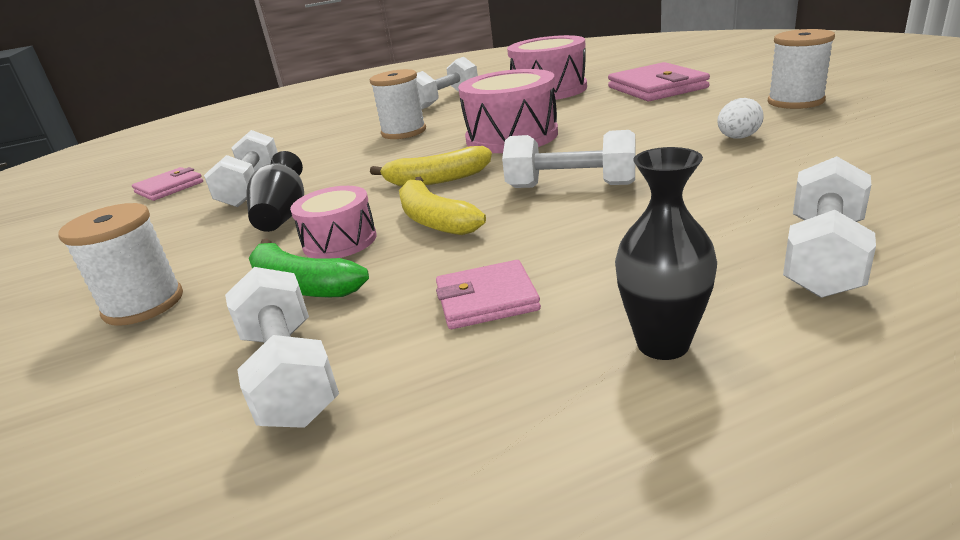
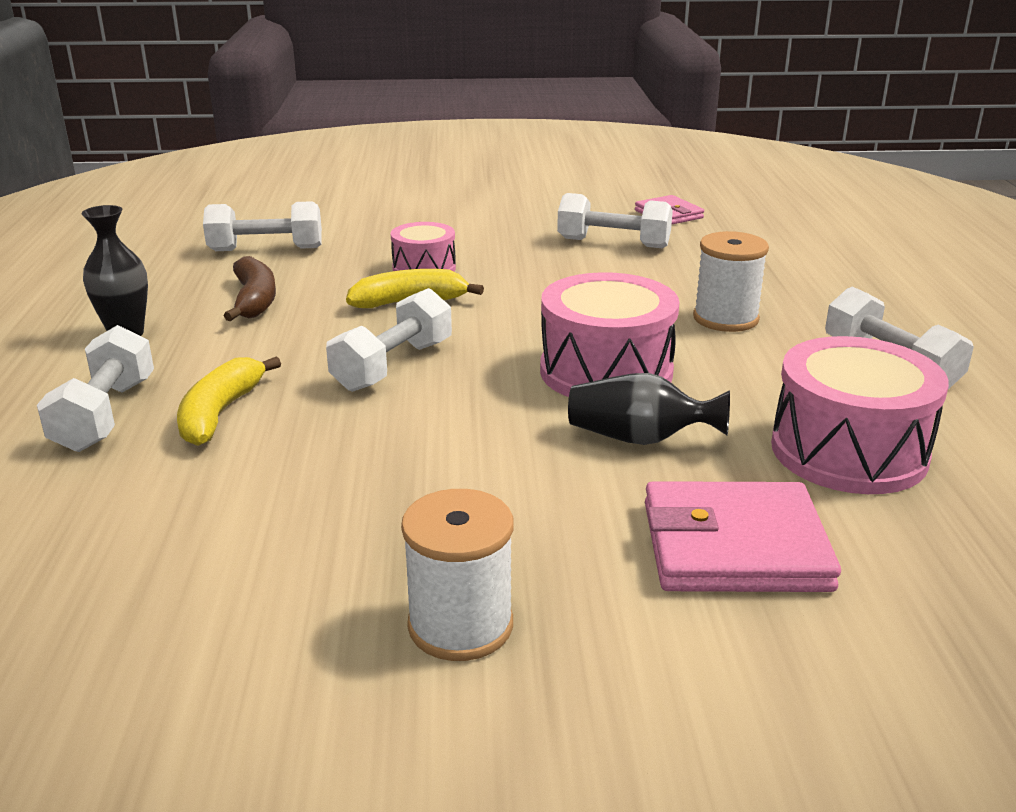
camera: 105 degrees right, 0 degrees up
(143, 304) = (414, 217): white spool -> none
(283, 216) = (514, 253): black vase -> black vase (639, 438)
(302, 285) = (367, 255): green banana -> none
(437, 179) = (511, 314): yellow banana -> yellow banana (220, 413)
(486, 299) = (254, 300): pink wallet -> brown banana
(738, 138) = (381, 498): white egg -> none
(823, 256) = (106, 415): white dumbbell -> white dumbbell turned 45 degrees clockwise

